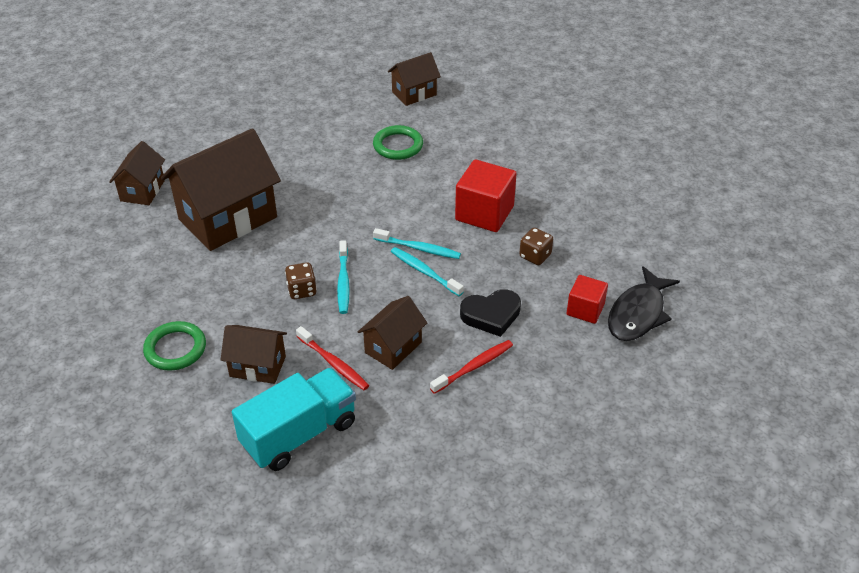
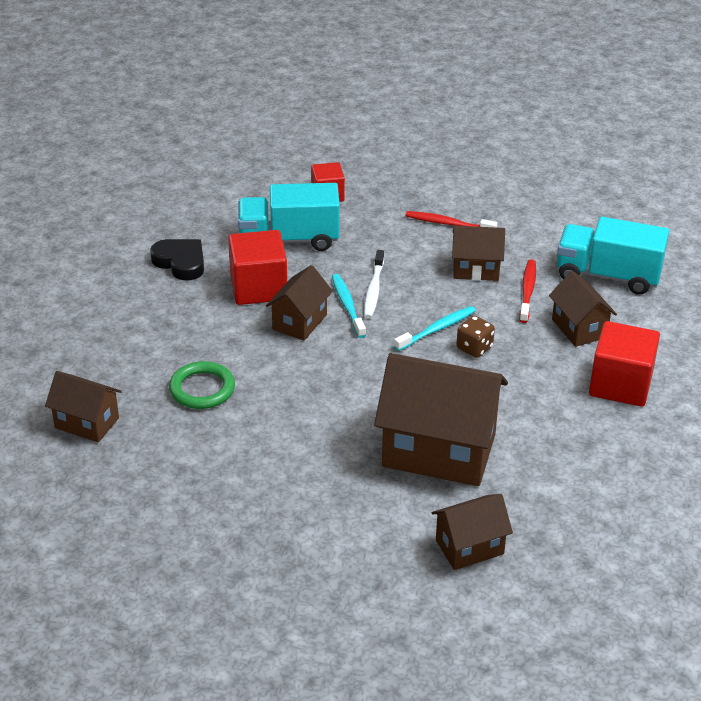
camera: 125 degrees left, 5 degrees down
(175, 349) = (620, 384): green ring -> red cube
(423, 216) = (299, 322): none -> brown house
(424, 272) = (373, 290): turquoise toothbrush -> white toothbrush
(491, 315) = (385, 236): black heart -> black heart (180, 262)
(535, 256) = (289, 239): brown dice -> turquoise truck
(638, 313) = (305, 170): black fish -> none

